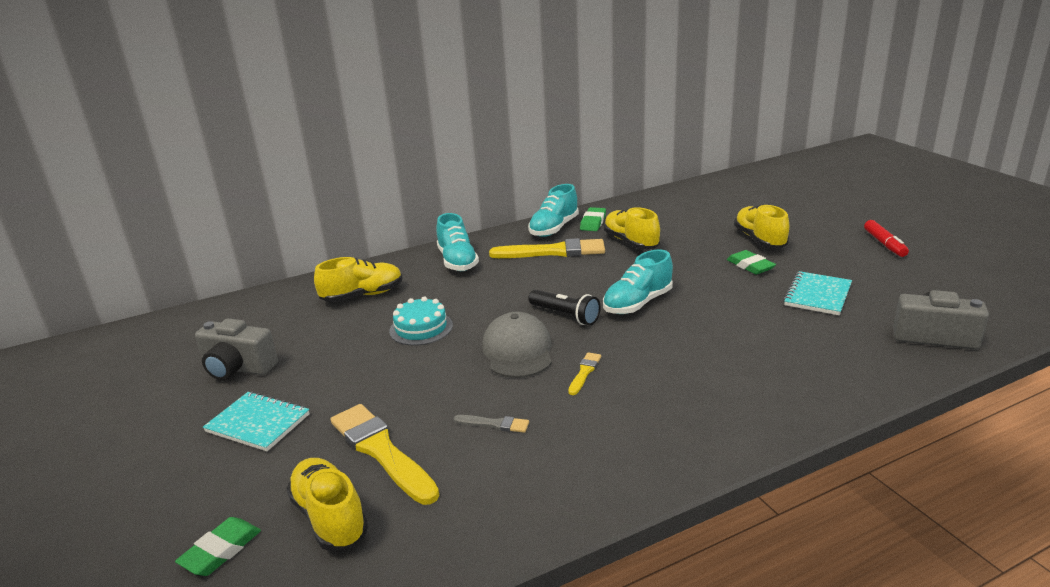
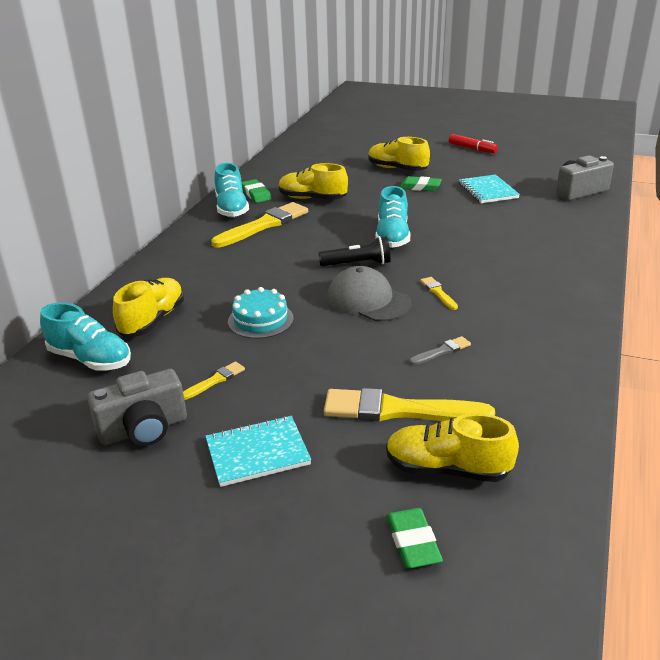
camera: 45 degrees left, 5 degrees up
(322, 358) = (215, 380): none -> yellow brush
(457, 261) = (192, 261): turquoise shoe -> turquoise shoe (90, 359)

